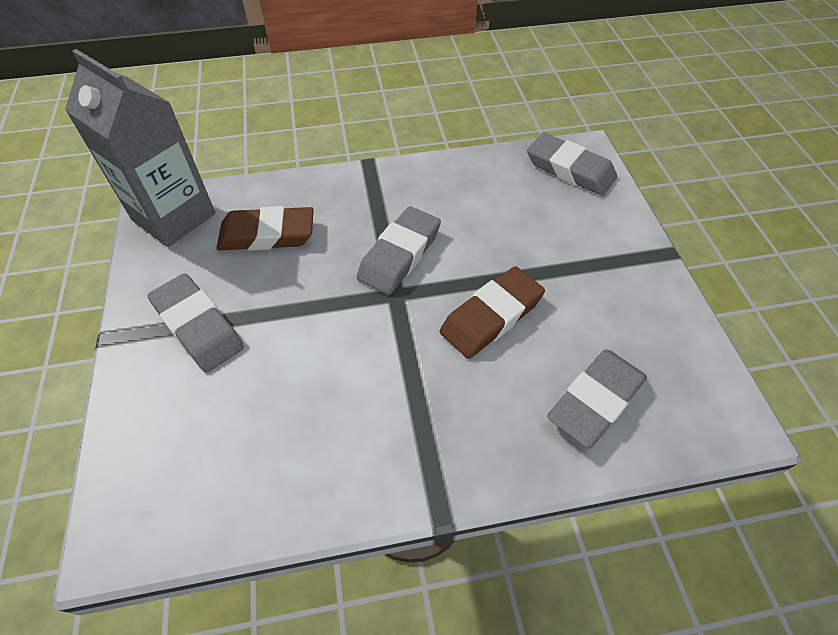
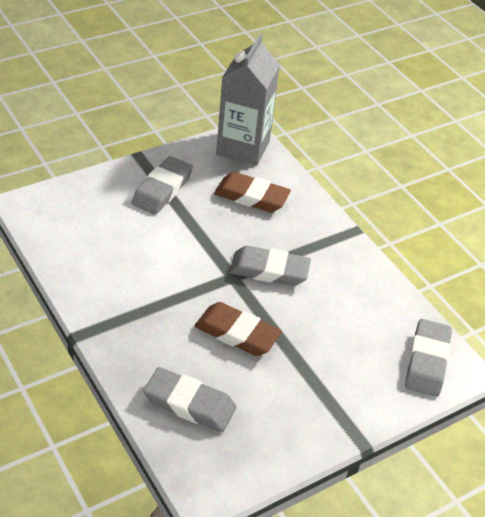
camera: 65 degrees right, 10 degrees down
(267, 234) = (251, 196): brown eraser -> brown eraser turned 45 degrees counterclockwise

